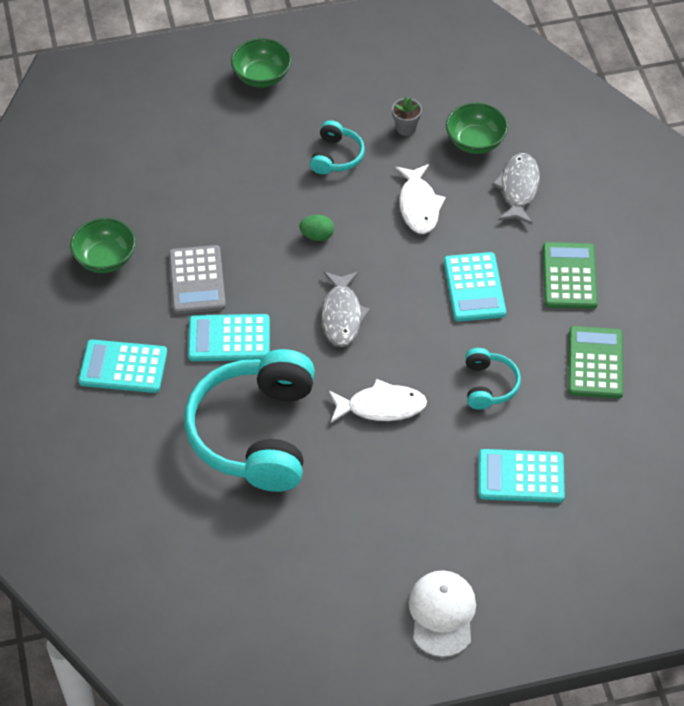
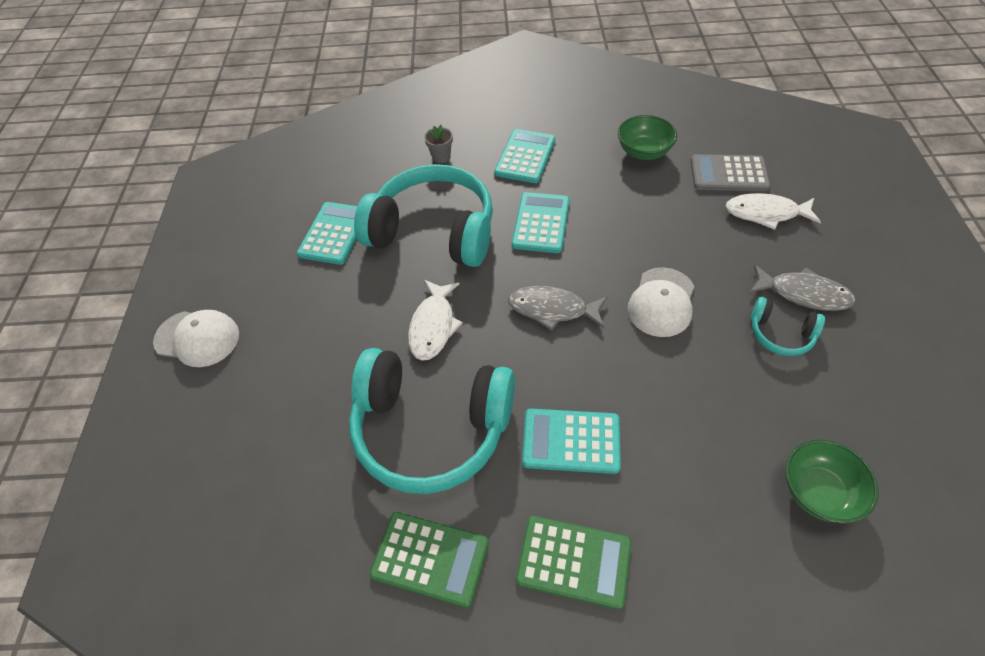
camera: 105 degrees right, 0 degrees up
(196, 280) = (612, 207): grey calculator -> grey calculator (728, 174)
(261, 76) = (902, 281): green bowl -> none
(317, 236) = (661, 302): green egg -> white cap
(406, 128) = (835, 413): grey flower pot -> grey flower pot (441, 157)
(418, 205) = (703, 405): white fish -> white fish (766, 213)
(489, 385) = (431, 428): turquoise headphones -> turquoise headphones, size x2.23
(518, 188) = (733, 530): grey fish -> grey fish (803, 294)
(521, 476) = (308, 436): turquoise calculator -> turquoise calculator (334, 233)

